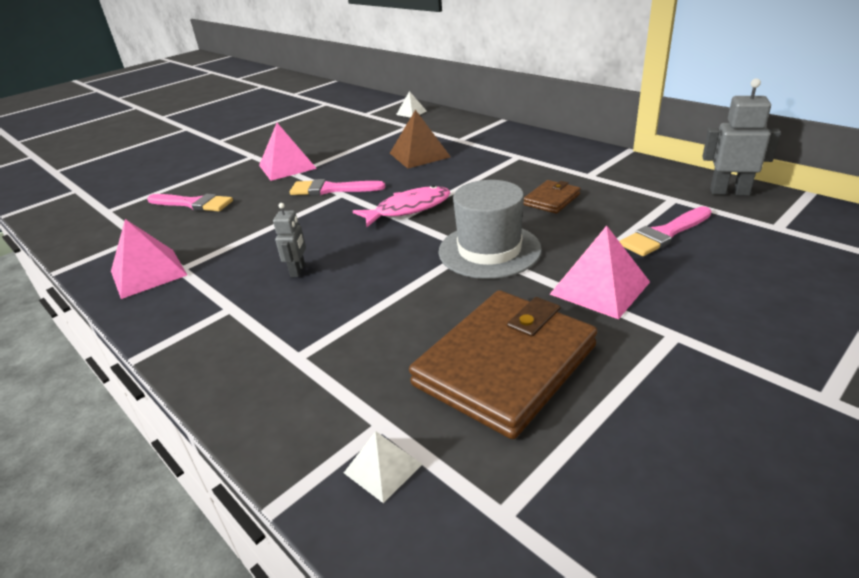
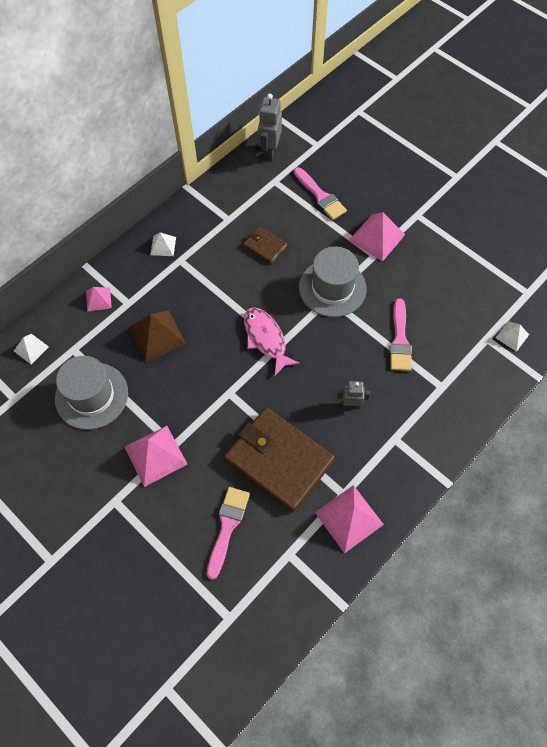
camera: 95 degrees left, 30 degrees up
(331, 189) = (218, 403): pink brush -> pink brush (400, 340)
(359, 137) = (91, 395): none -> grey hat
(463, 128) = (98, 299): none -> pink pyramid
(505, 365) = (443, 286): brown wallet -> brown wallet (279, 460)
(536, 147) = (163, 246): none -> white pyramid

